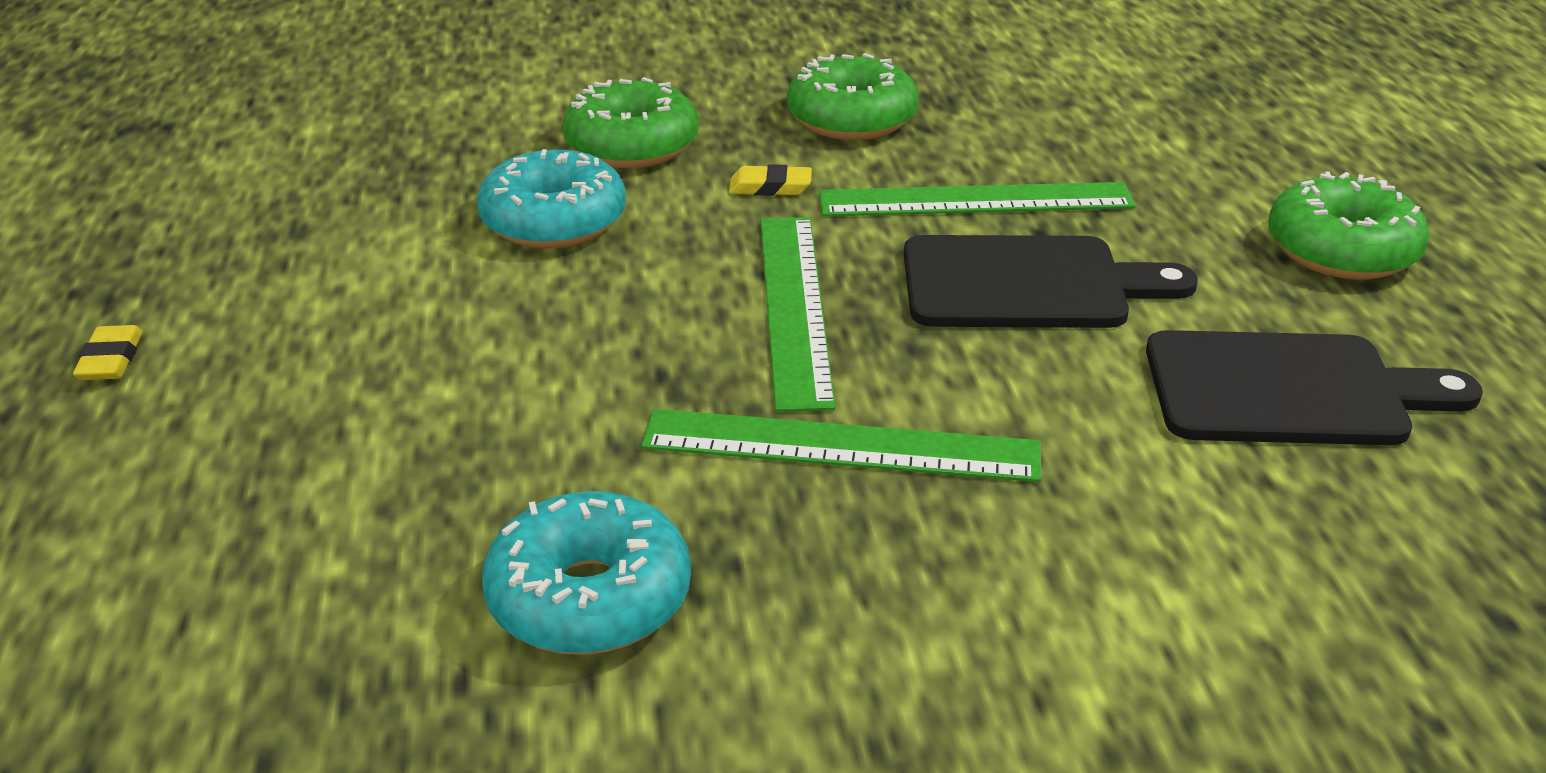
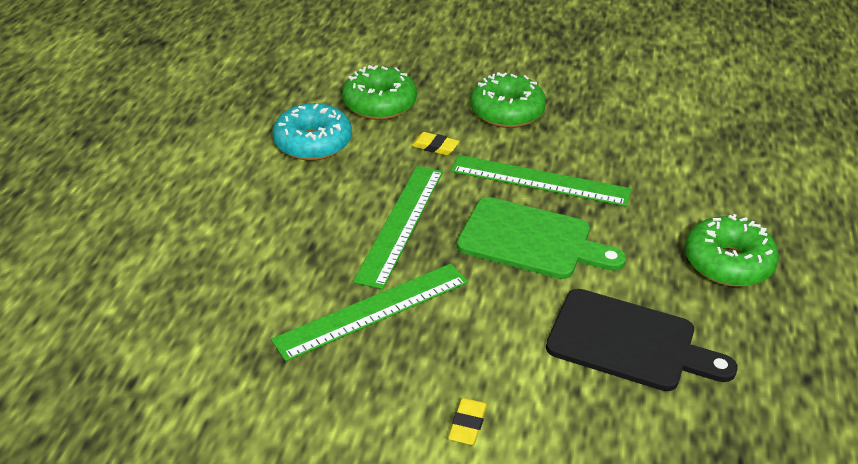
camera: 20 degrees right, 5 degrees up
(111, 360) = (72, 174): yellow eraser -> yellow eraser (467, 424)
(589, 598) = (208, 358): turquoise donut -> none
(841, 446) = (372, 310): green ruler -> green ruler turned 60 degrees counterclockwise
(1026, 284) = (531, 240): black cutting board -> green cutting board

